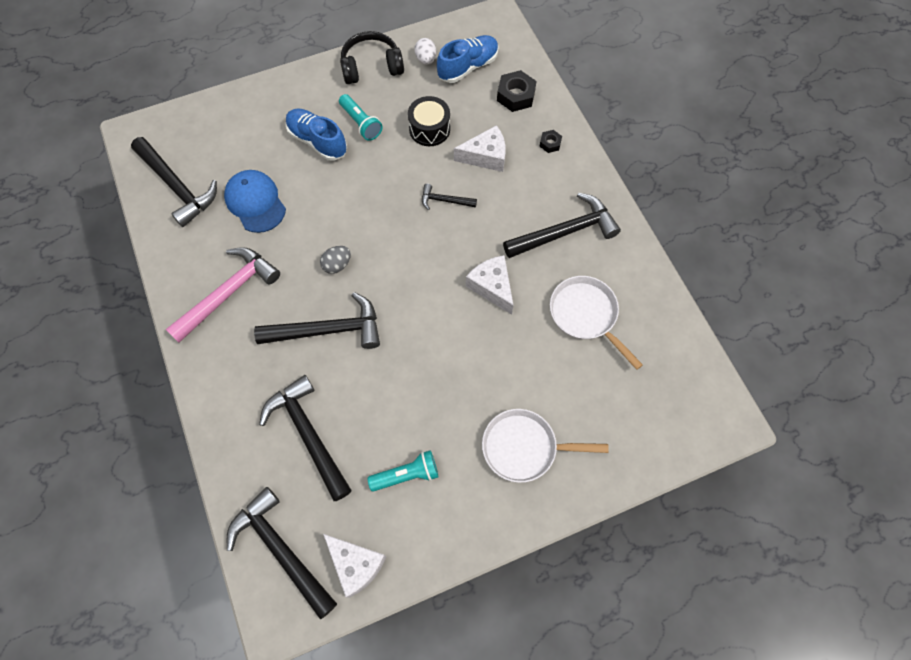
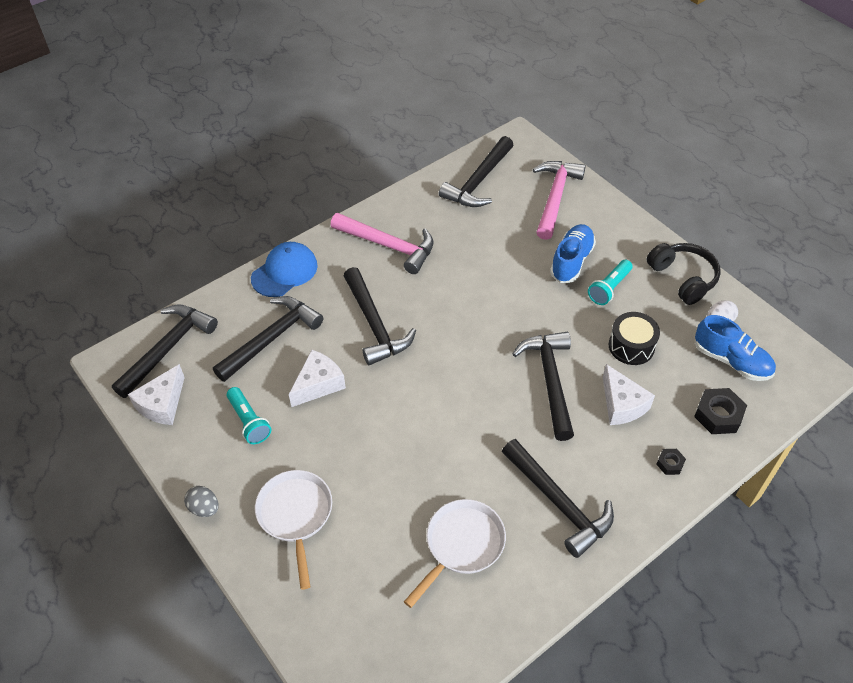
camera: 75 degrees right, 15 degrees down
(231, 128) = (555, 197): none -> pink hammer
(255, 202) = (485, 236): blue cap -> blue cap (284, 272)
(337, 265) = (443, 313): grey egg -> grey egg (204, 508)
(444, 200) = (550, 380): black hammer -> black hammer, size x2.01
(492, 287) = (465, 447): white cheese -> white cheese (318, 384)

